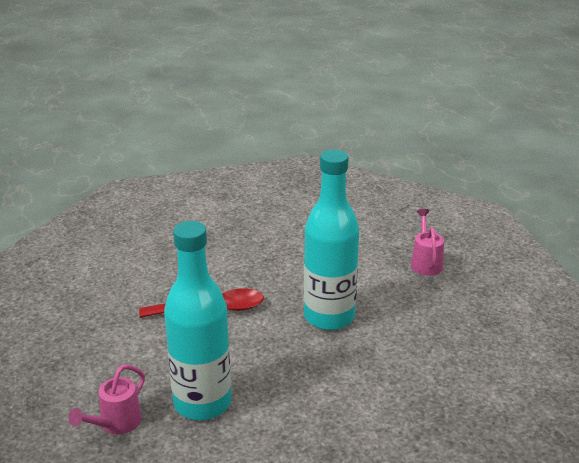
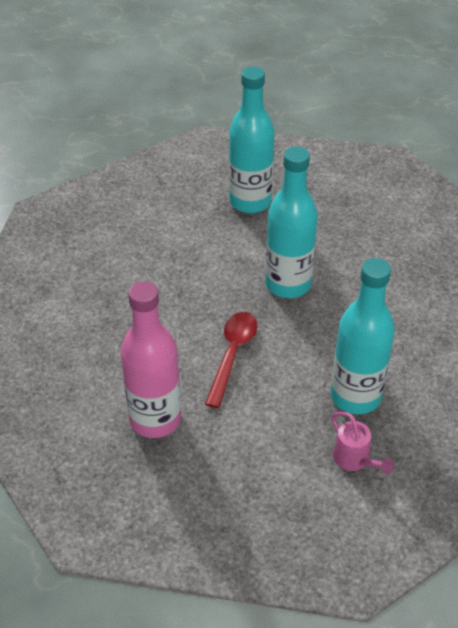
camera: 65 degrees left, 15 degrees up
(111, 289) = (155, 419): none -> pink bottle
(425, 263) = (250, 201): pink watering can -> turquoise bottle

